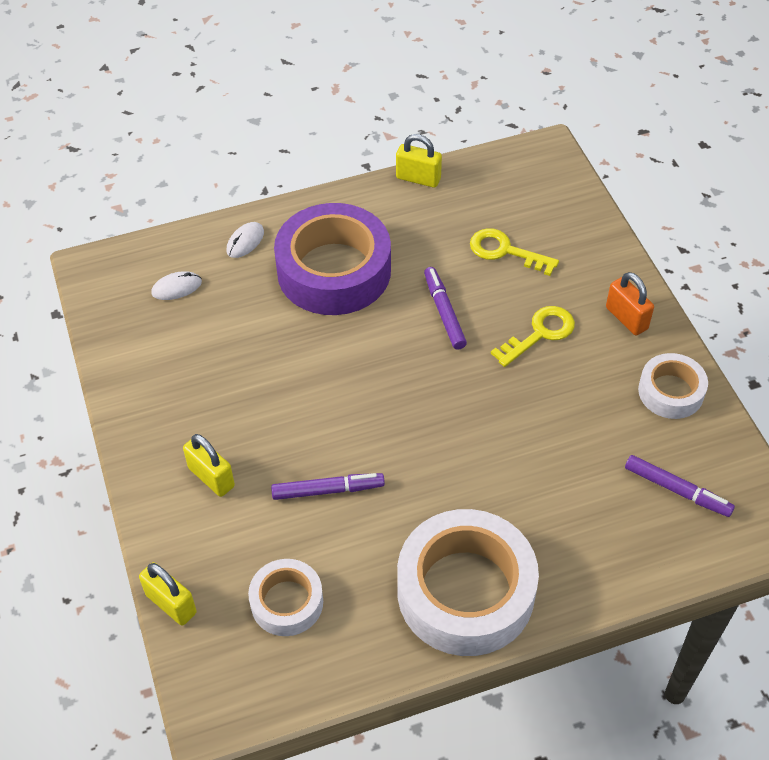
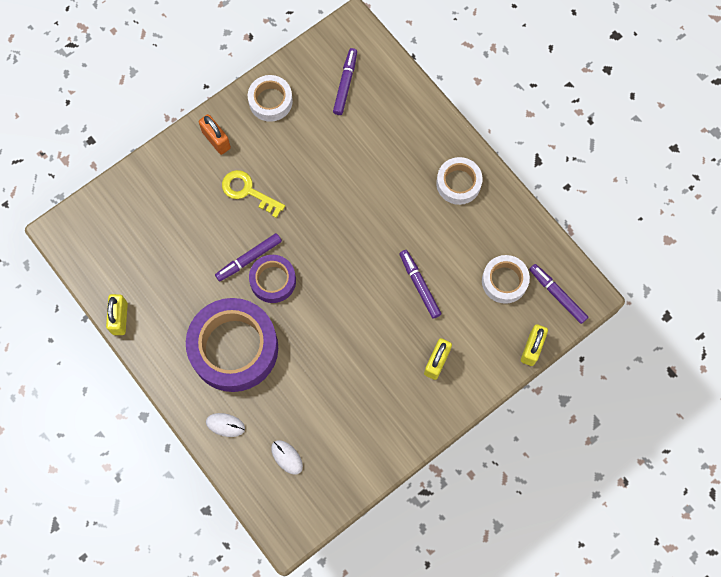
camera: 110 degrees left, 20 degrees up
(233, 670) = (557, 295): none -> purple marker
(404, 329) = (273, 281): none -> purple tape
(465, 591) = (458, 183): white tape -> white tape, size x0.53
(505, 251) = (178, 233): yellow key -> none
(626, 318) = (216, 140): orange padlock -> orange padlock turned 75 degrees counterclockwise

